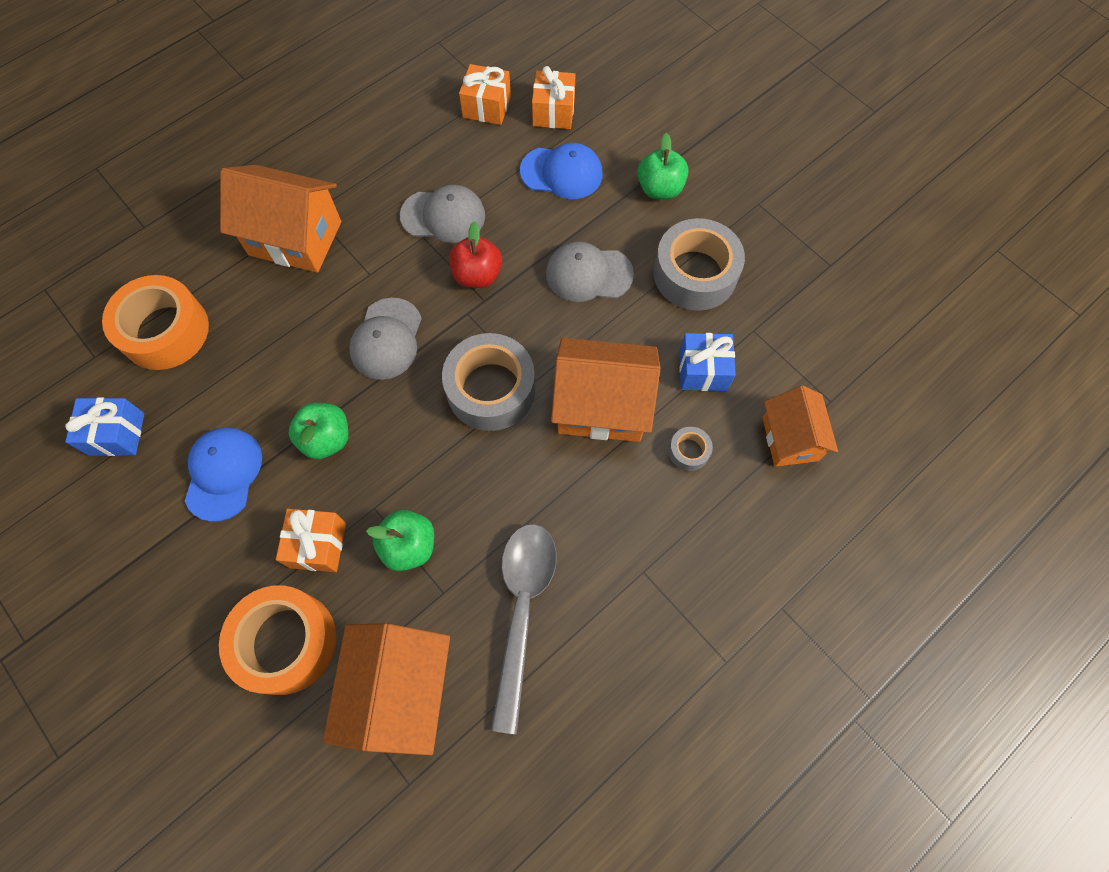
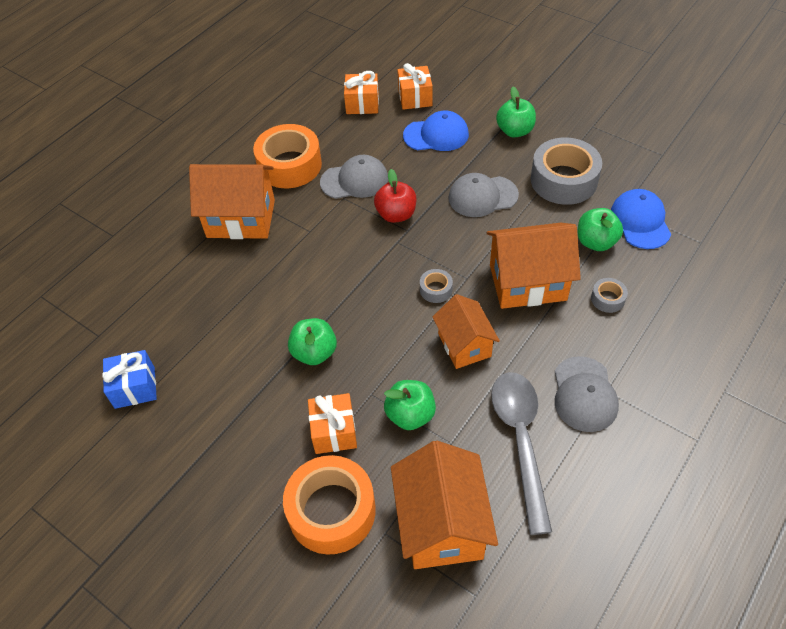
camera: 10 degrees left, 15 degrees down
(165, 331) = (153, 304): orange tape -> orange tape (289, 165)
(223, 473) = (236, 397): blue cap -> blue cap (640, 221)
(386, 339) = (339, 272): grey cap -> grey cap (584, 394)
(491, 389) = (436, 289): grey tape -> grey tape, size x0.45
(703, 370) = (596, 242): blue gift -> green apple
(790, 439) = (681, 274): orange house -> orange house (464, 345)

